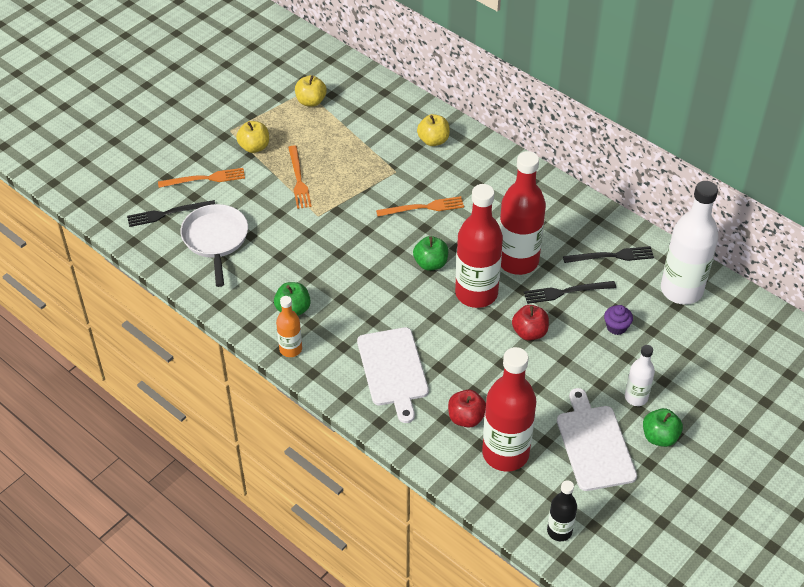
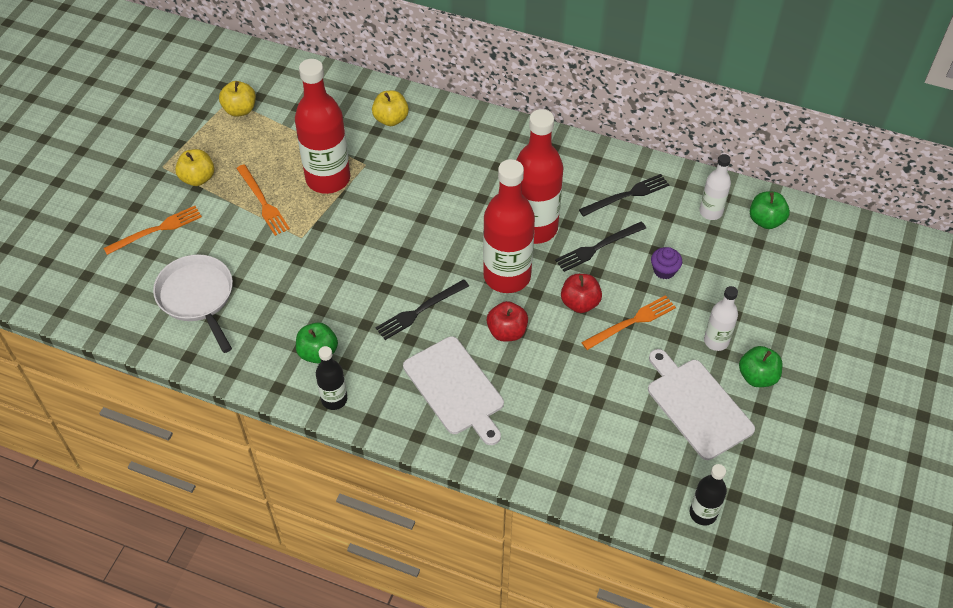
camera: 20 degrees left, 5 degrees up
(168, 213) = (130, 282): black fork -> black fork (420, 311)
(290, 349) = (334, 399): orange bottle -> black bottle
(423, 207) = (411, 196): orange fork -> orange fork (631, 322)
(430, 263) = (445, 257): green apple -> green apple (765, 220)
(466, 418) = (555, 418): red apple -> red apple (507, 331)
(505, 453) = (612, 445): red bottle -> red bottle (328, 179)
(681, 290) = (710, 212): white bottle -> white bottle, size x0.51

